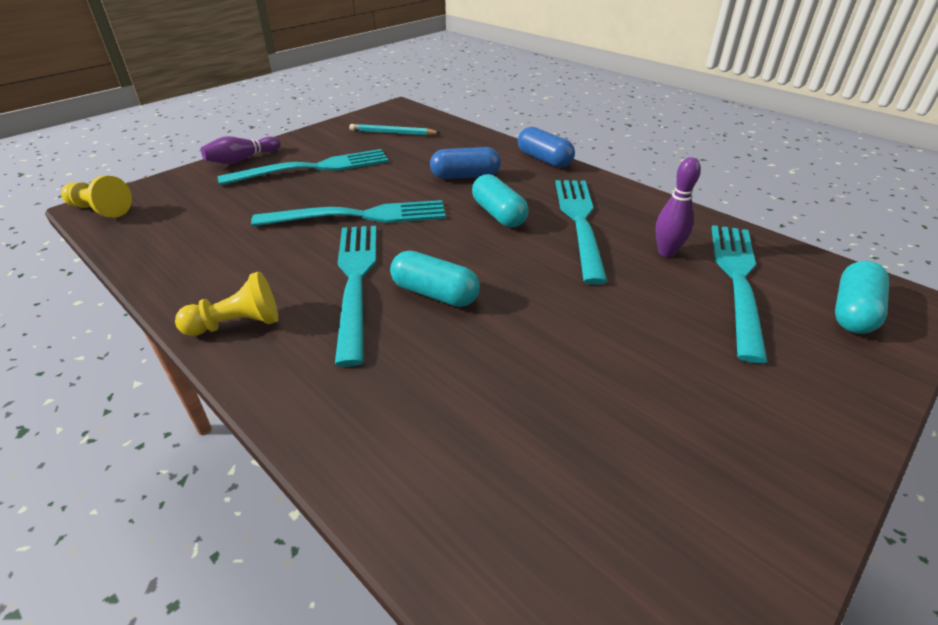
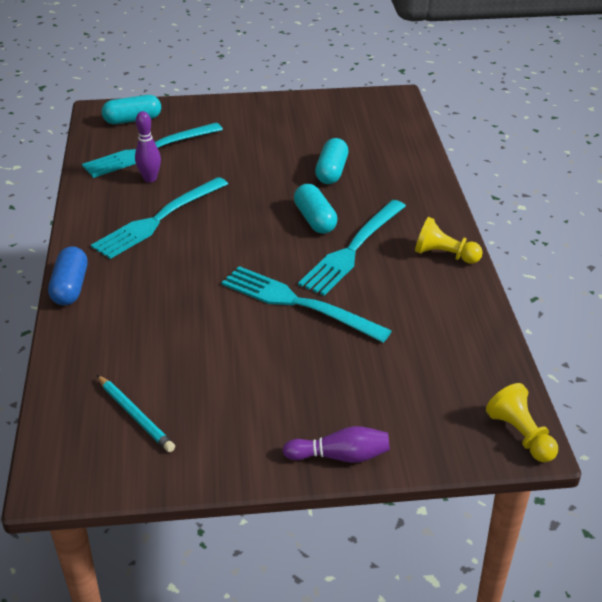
camera: 140 degrees left, 0 degrees up
(314, 168) = (278, 393): turquoise fork -> none
(465, 176) = (163, 303): blue capsule -> none
(498, 214) = (198, 252): turquoise capsule -> turquoise capsule (331, 172)

